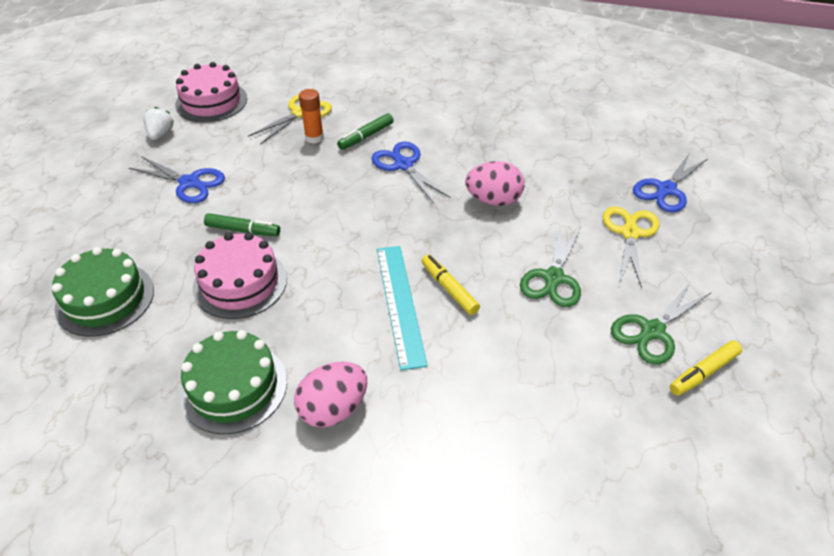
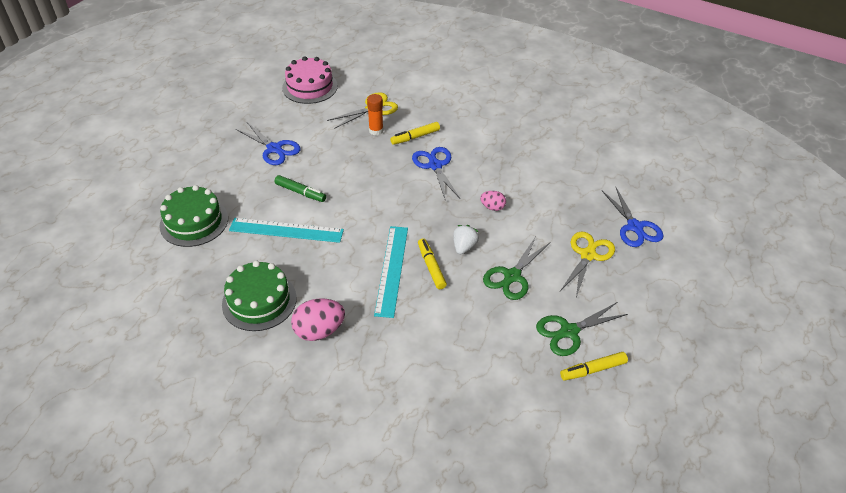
camera: 15 degrees right, 0 degrees up
(161, 134) = (265, 107): white strawberry -> white strawberry (464, 247)
(240, 283) = (286, 230): pink cake -> turquoise ruler
(366, 136) = (415, 137): green marker -> yellow marker
(493, 200) = (492, 207): pink egg -> pink egg, size x0.57
(666, 190) = (634, 227): blue scissors -> blue scissors turned 75 degrees counterclockwise

